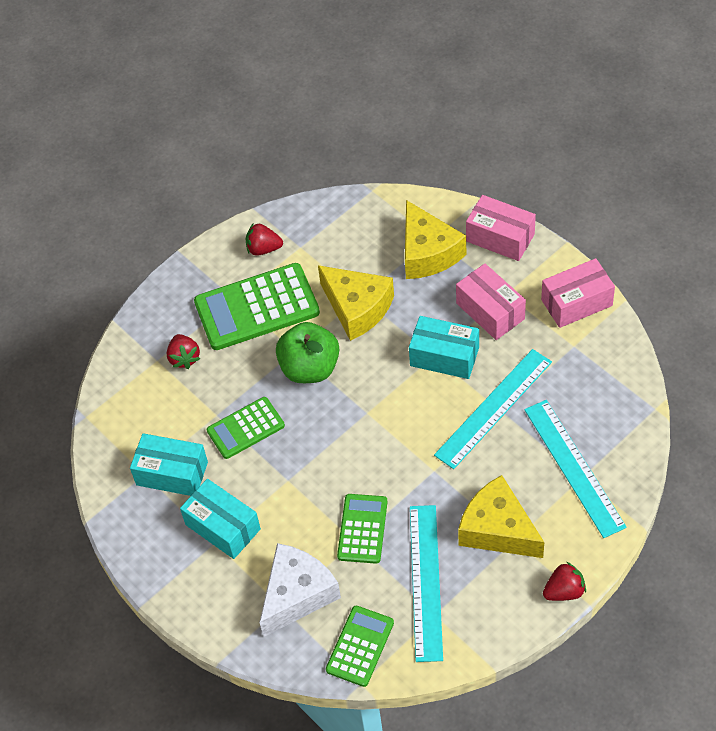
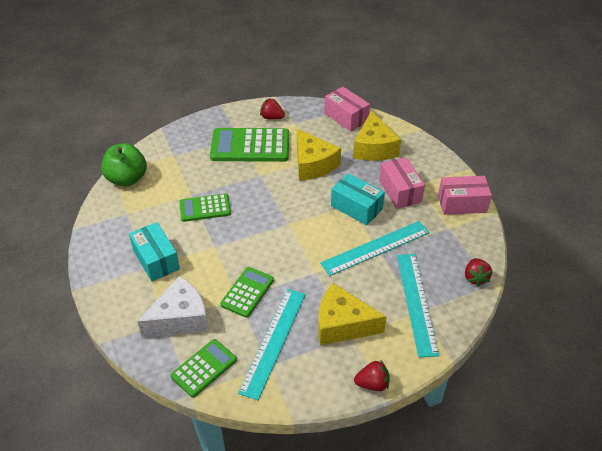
camera: 15 degrees right, 10 degrees down
(172, 473) = (143, 219): turquoise box -> none
(184, 358) = (190, 159): red strawberry -> red strawberry (475, 278)
(310, 368) = (265, 187): green apple -> green apple (127, 179)
(497, 529) = (342, 324): yellow cheese -> yellow cheese turned 45 degrees counterclockwise
(500, 238) = (425, 153): pink box -> pink box (346, 117)

